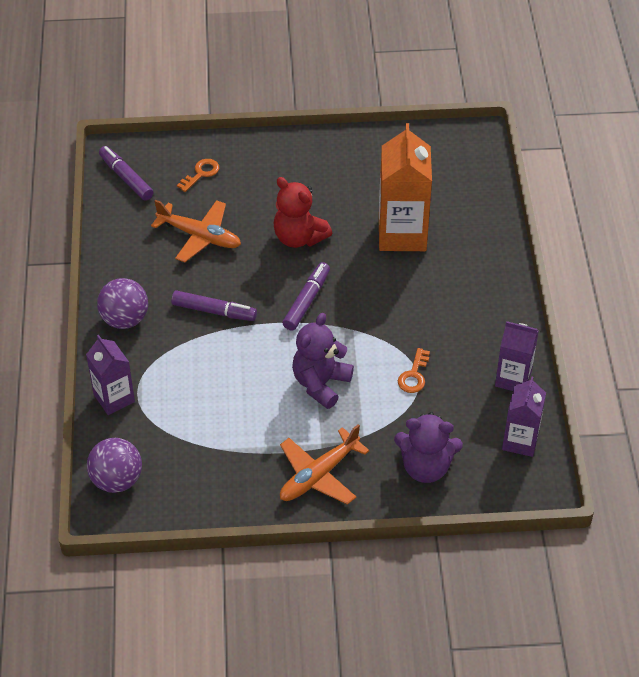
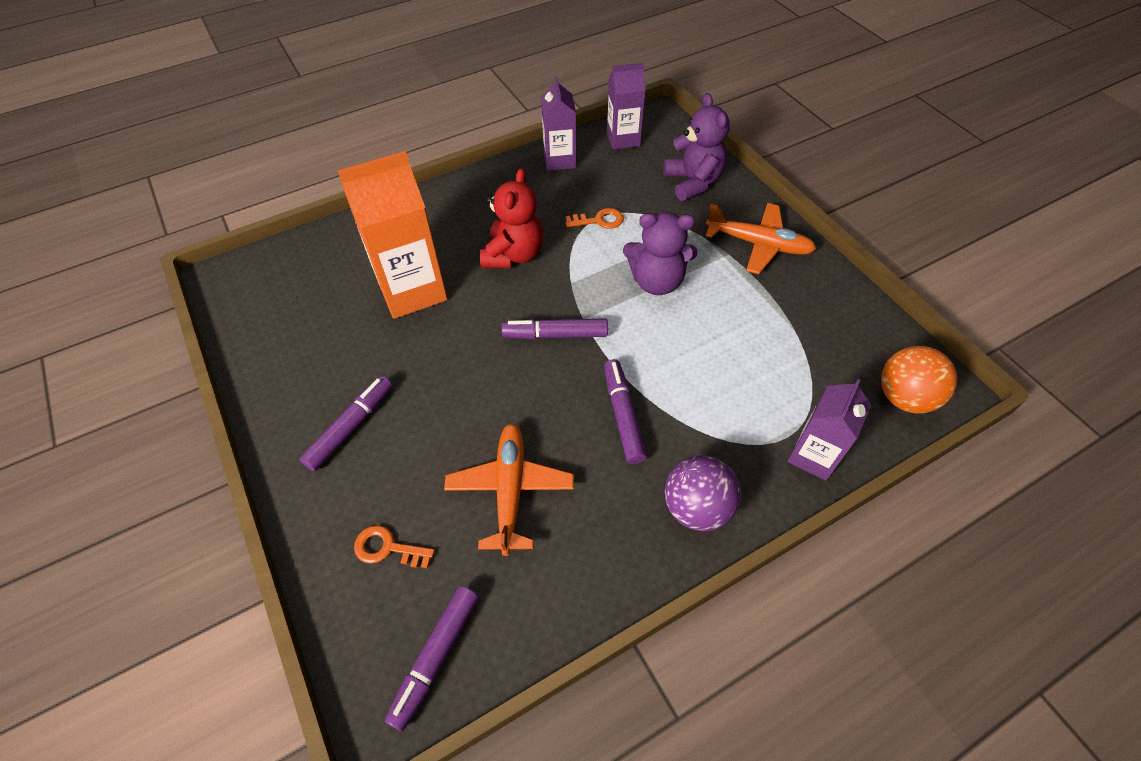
camera: 115 degrees left, 5 degrees up
(117, 480) = (904, 397): purple ball -> orange ball
(296, 175) = (350, 427): none -> purple marker
(299, 237) = (461, 380): red teddy bear -> red teddy bear (513, 255)

